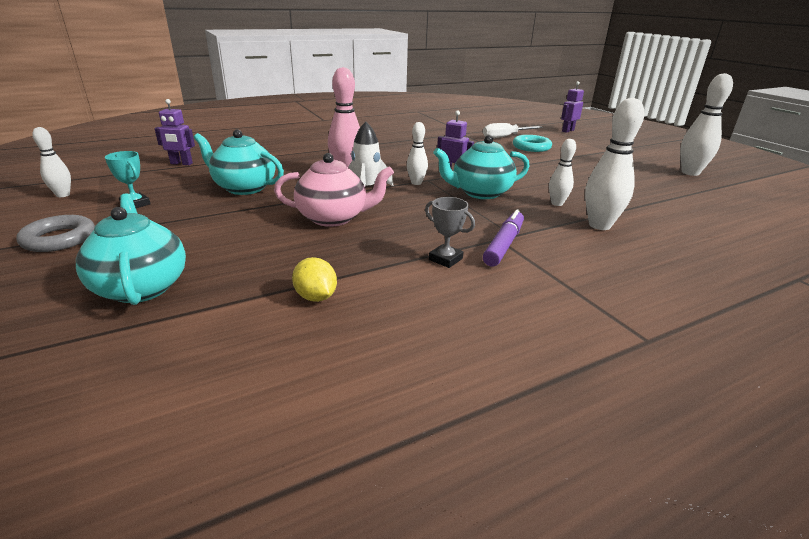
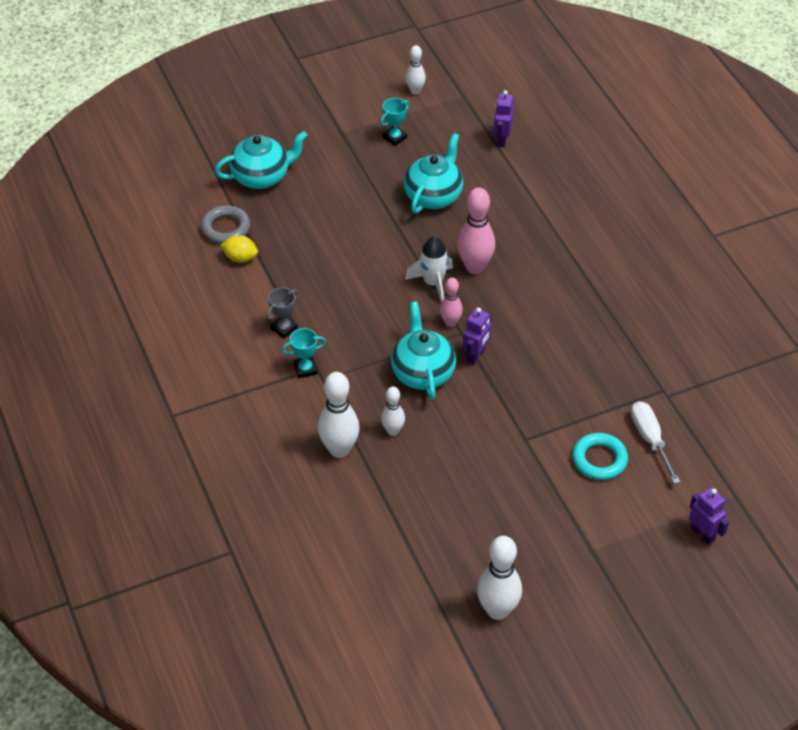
camera: 95 degrees right, 20 degrees up
(59, 239) = (332, 118): grey ring -> grey ring (225, 228)
(316, 297) = (240, 258): yellow lemon -> yellow lemon turned 45 degrees clockwise
(333, 218) = (363, 261): pink teapot -> none
(416, 183) = (450, 322): white bowling pin -> pink bowling pin
(504, 244) = (305, 369): purple marker -> turquoise trophy

